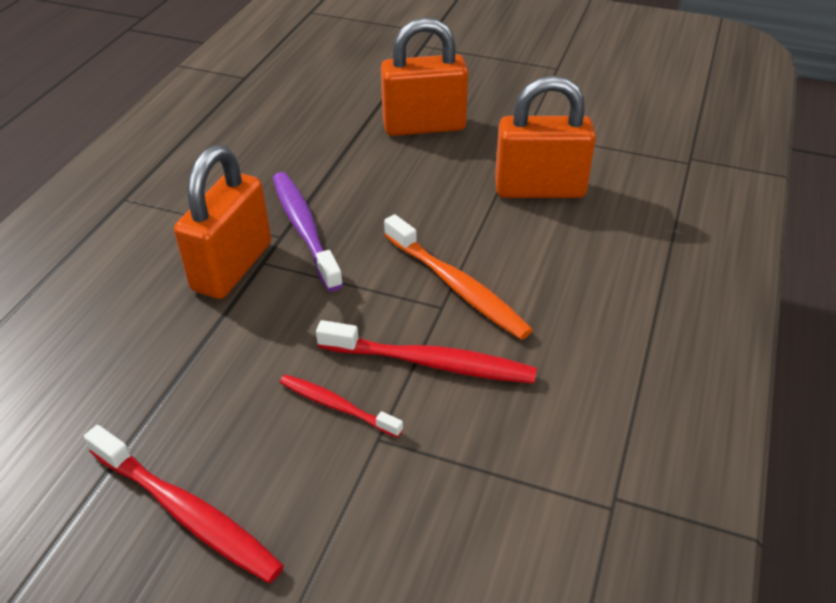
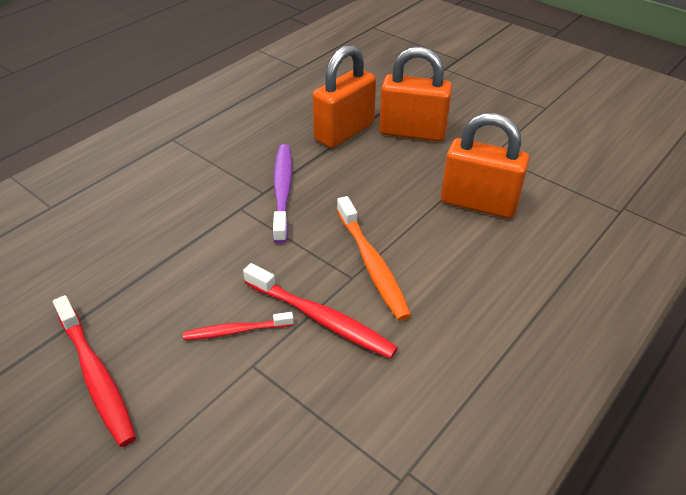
camera: 20 degrees right, 0 degrees up
(232, 267) = (218, 207): orange padlock -> orange padlock (344, 132)
(337, 406) = (236, 331): red toothbrush -> red toothbrush turned 60 degrees counterclockwise

